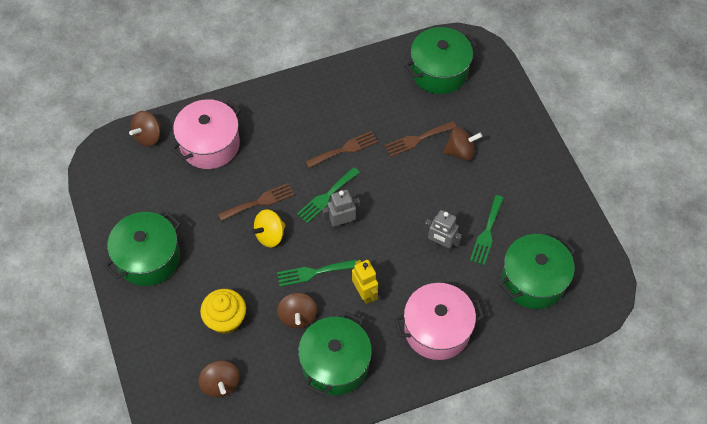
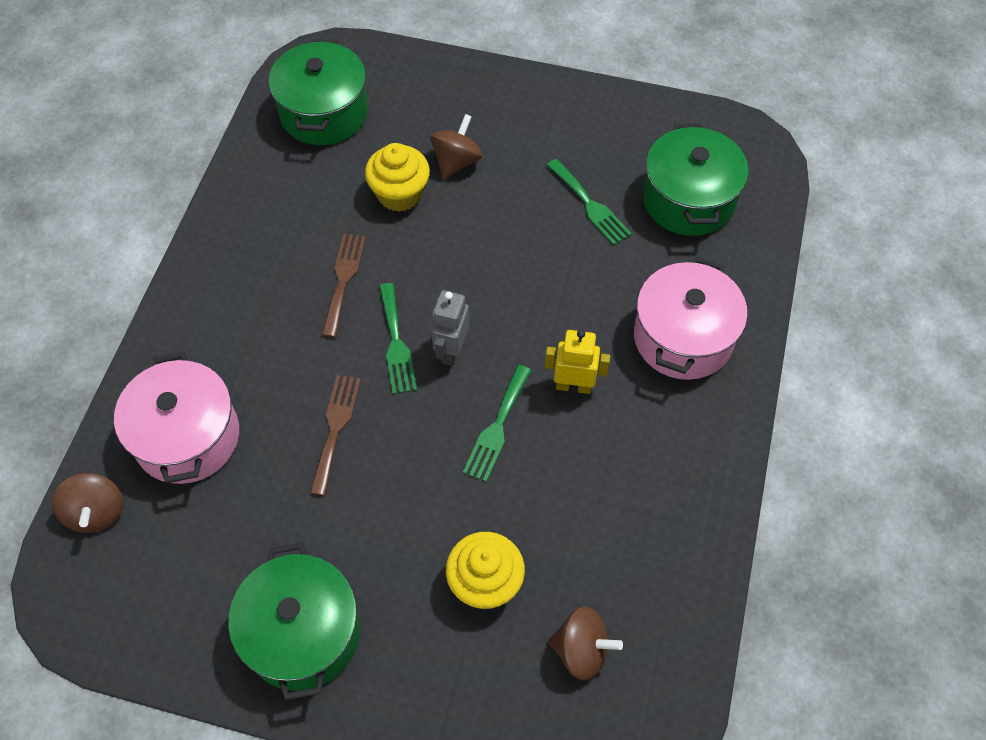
camera: 55 degrees left, 0 degrees up
(270, 235) = (398, 447): yellow spinning top -> none
(297, 316) = (548, 486): brown spinning top -> none
(335, 364) = (650, 482): green pot -> none
(417, 139) = (400, 194): brown fork -> yellow cupcake
(440, 245) = (569, 261): grey robot -> none

